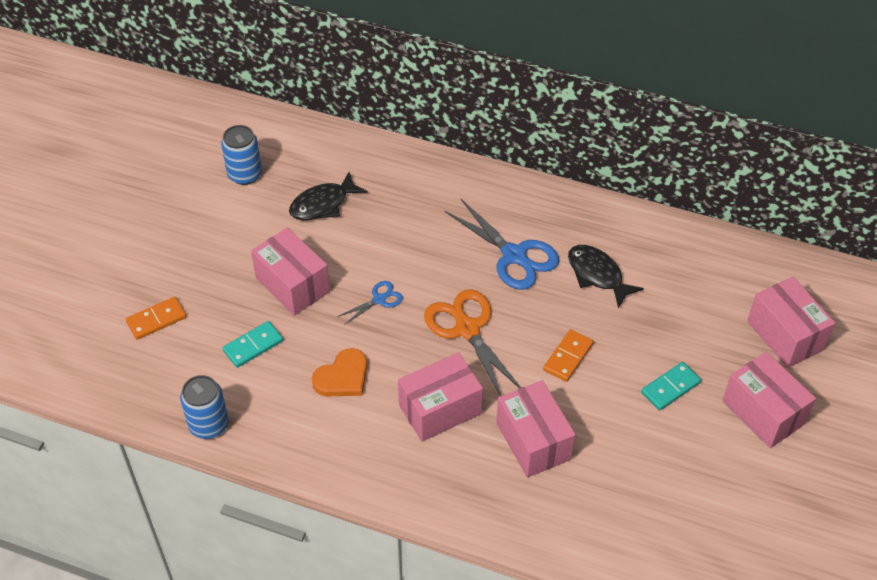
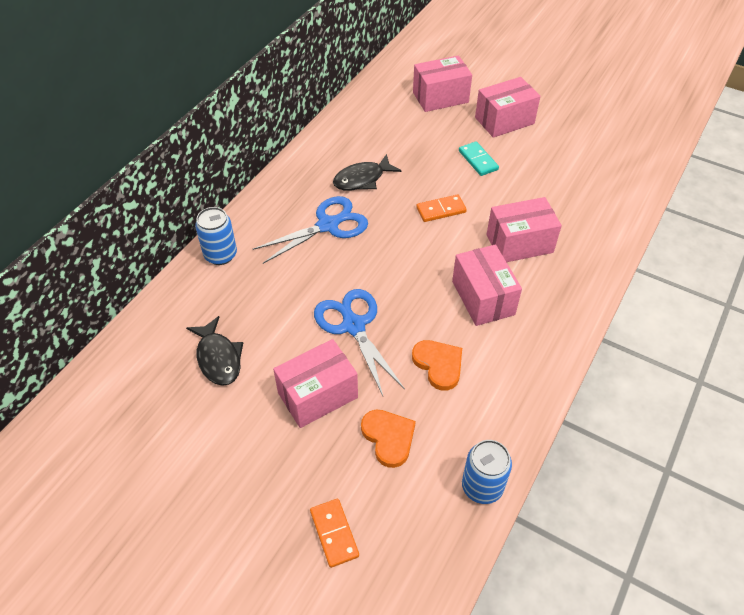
camera: 80 degrees left, 0 degrees up
(245, 174) = (147, 427): blue can -> blue can (220, 255)
(253, 346) = (388, 438): turquoise domino -> orange heart
(379, 299) = (353, 326): blue scissors -> blue scissors, size x1.99
(467, 329) = (401, 268): orange scissors -> none
(568, 357) = (441, 210): orange domino -> orange domino turned 60 degrees counterclockwise

